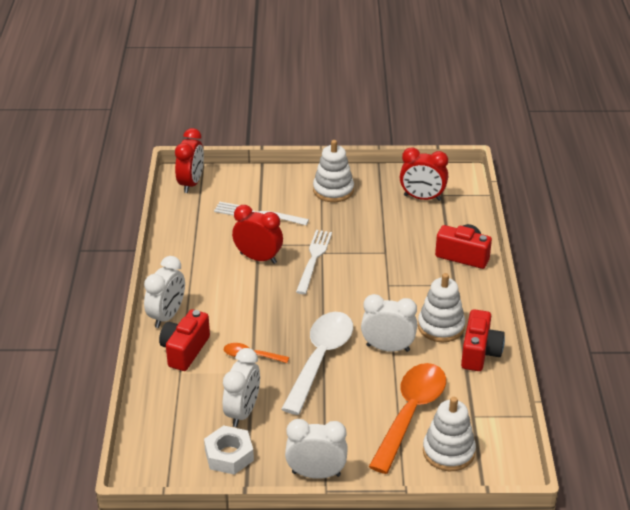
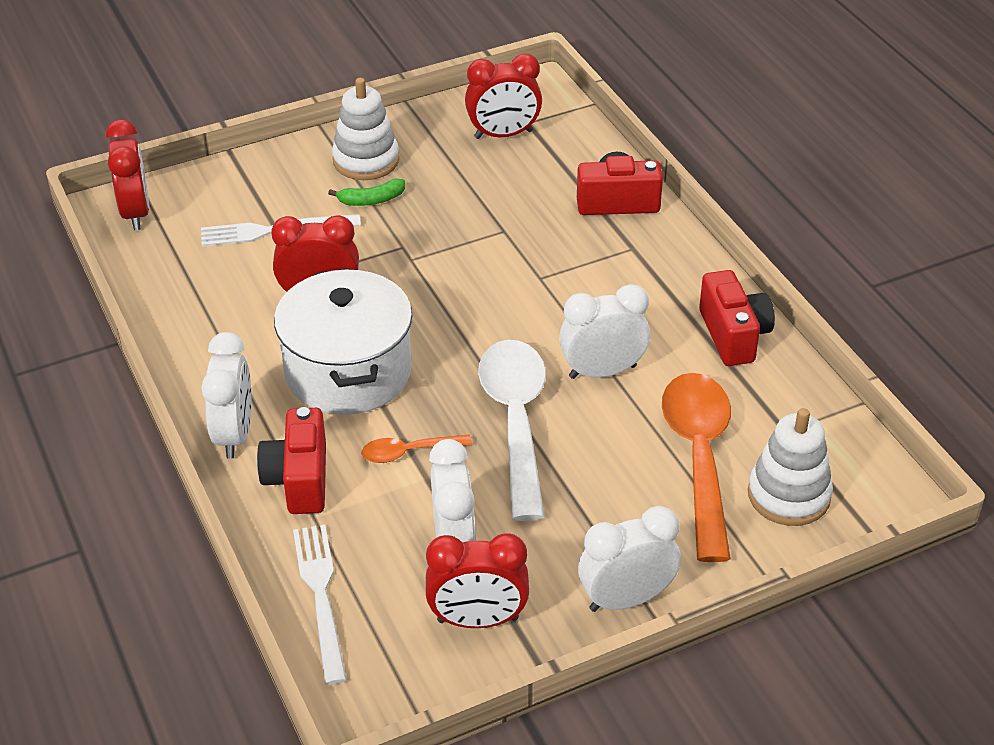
camera: 25 degrees left, 5 degrees up
(229, 455) = (478, 620): white nut -> red clock
(247, 303) = (348, 372): none -> white pot
(314, 259) = (406, 273): white fork -> white fork (321, 597)
(321, 213) = (371, 200): none -> green banana
(441, 326) = (655, 315): white stacking toy -> none

